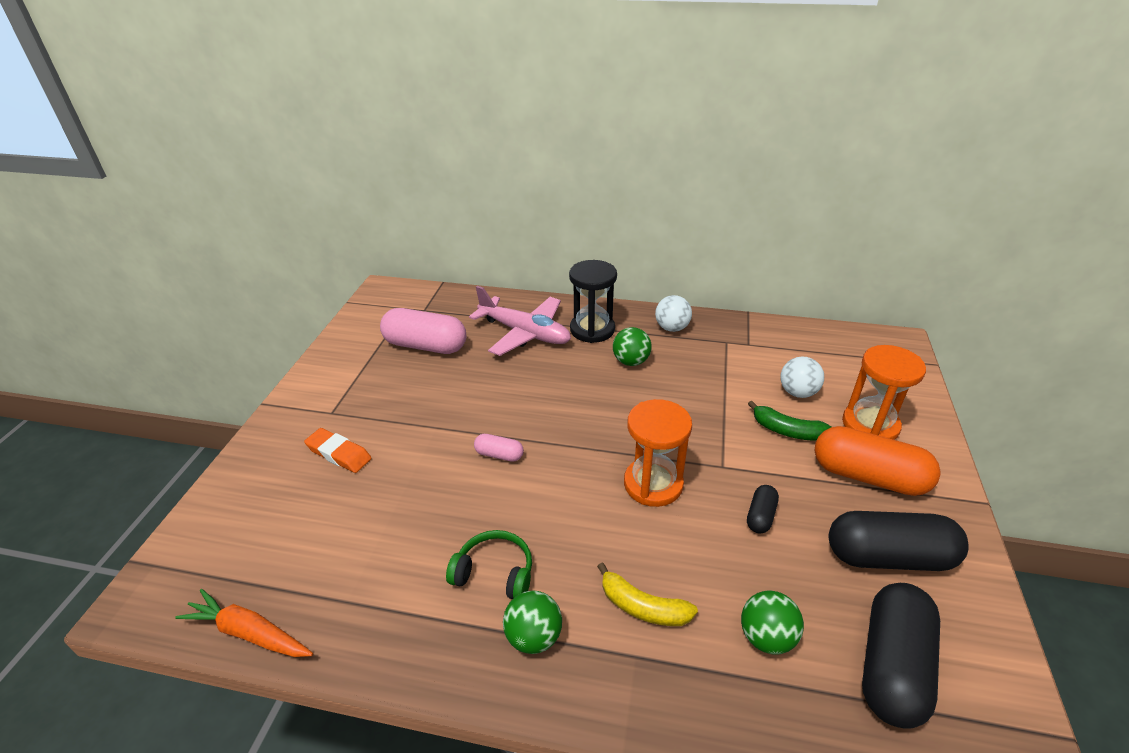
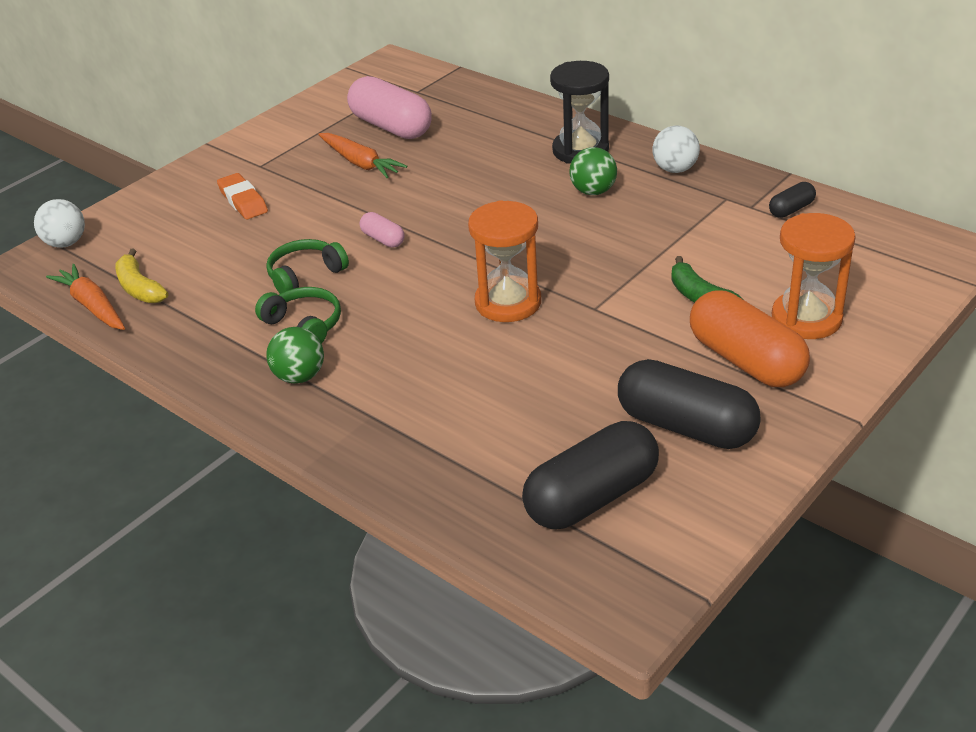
camera: 30 degrees right, 0 degrees up
(423, 386) = (360, 163): none -> orange carrot
(455, 515) = (305, 275): none -> green headphones
(525, 333) = (503, 137): pink plane -> none
(643, 607) = (408, 387): yellow banana -> yellow banana (139, 288)
(760, 516) = (589, 357): black capsule -> black capsule (791, 209)
(766, 637) = (497, 441): green ball -> none
(797, 392) = (755, 267): white ball -> white ball (66, 243)

